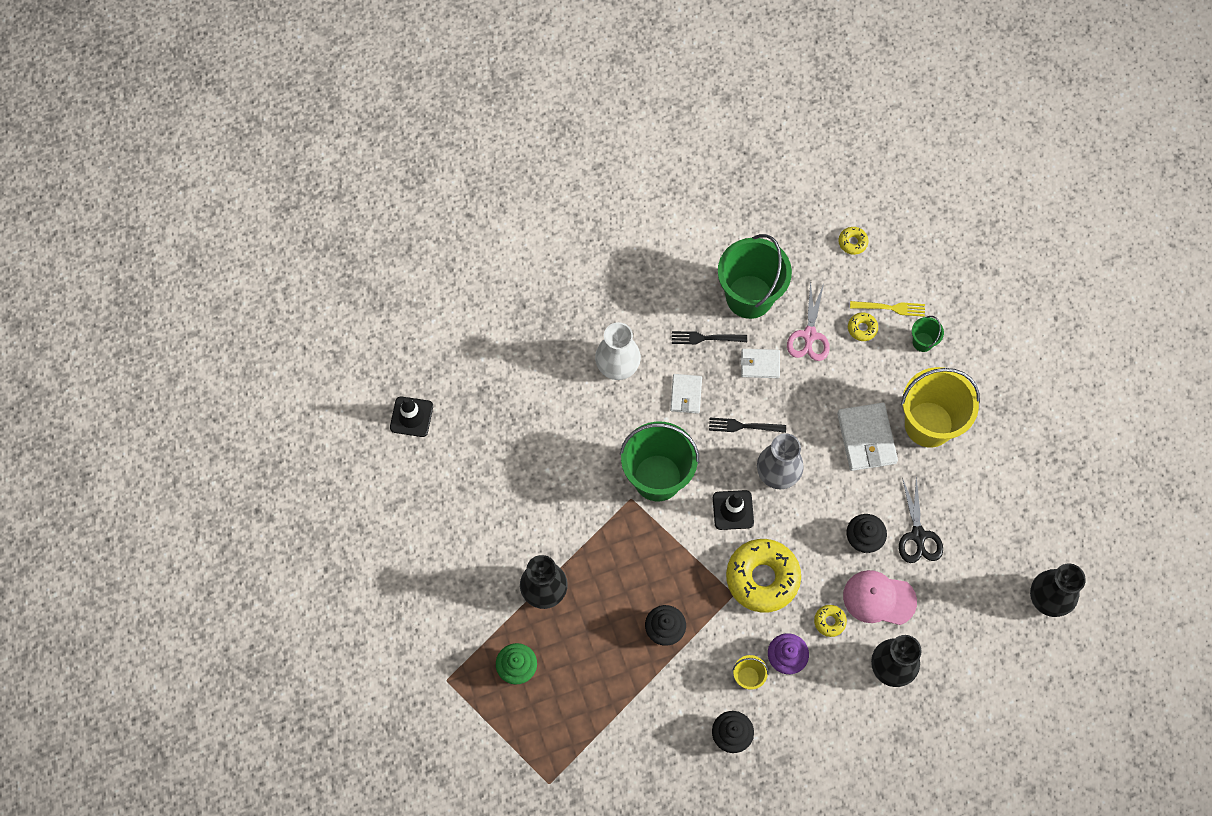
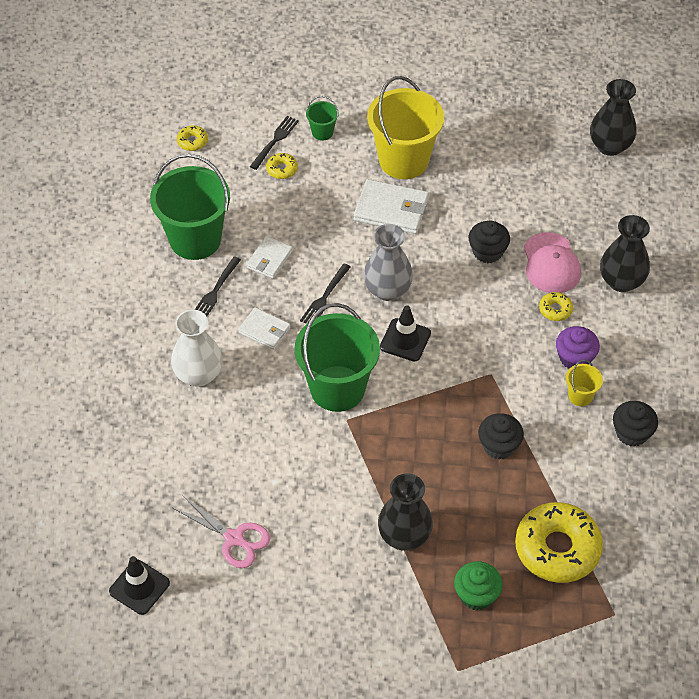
camera: 65 degrees left, 15 degrees down
(762, 578) = (486, 344): yellow donut -> yellow donut (557, 548)
(809, 335) = (264, 210): pink scissors -> pink scissors (234, 538)
(879, 598) = (551, 264): pink cap -> pink cap turned 45 degrees counterclockwise
(890, 308) = (275, 141): yellow fork -> black fork
(918, 535) = (505, 211): black scissors -> none

